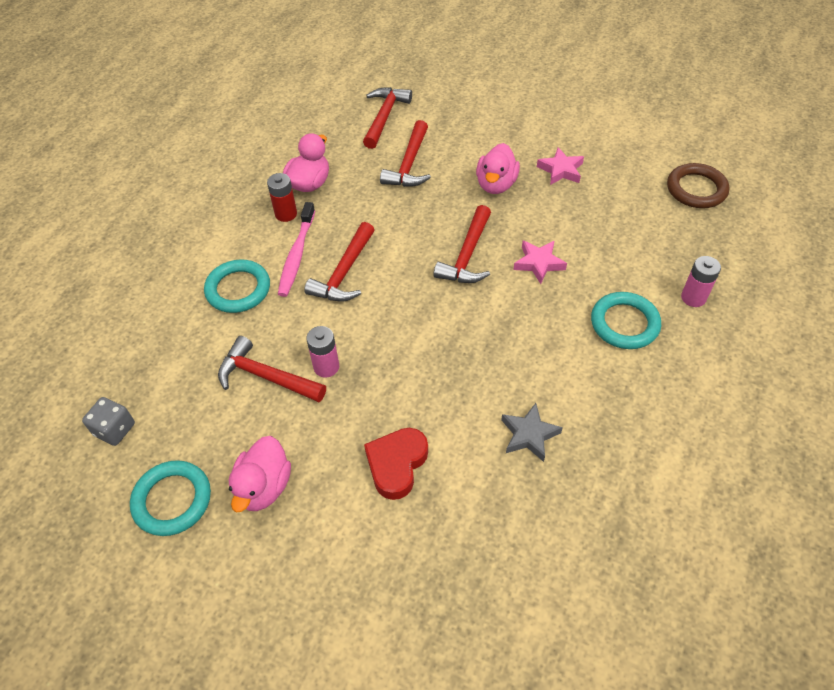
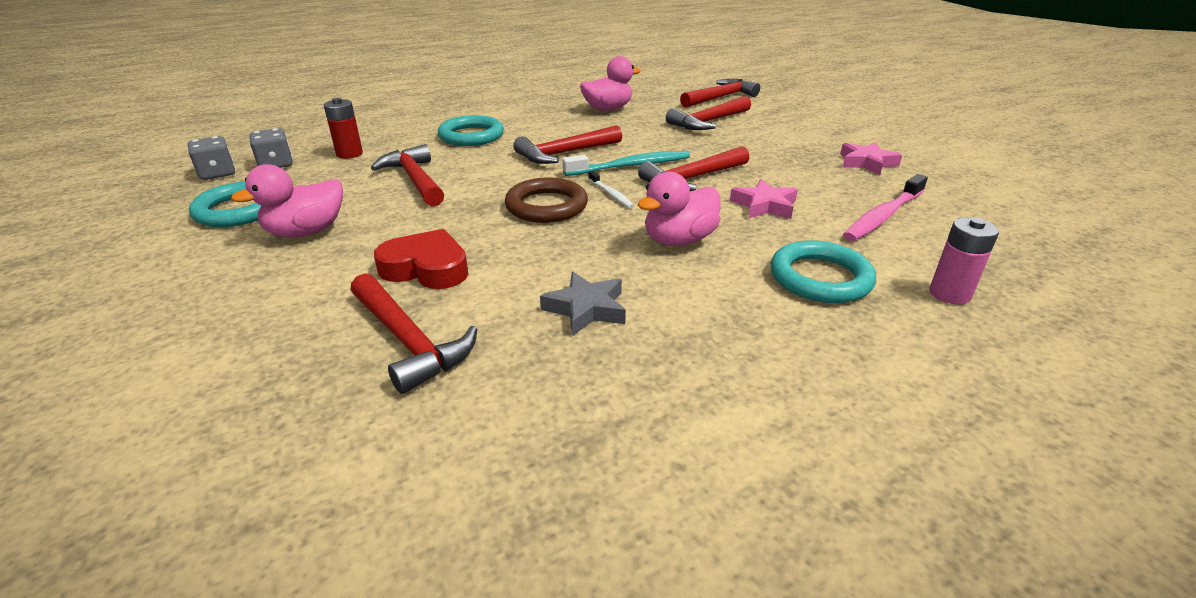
camera: 35 degrees right, 20 degrees down
(77, 473) = (217, 174): none -> grey dice
(286, 214) = (566, 116): red battery -> red battery (349, 154)
(297, 255) = (542, 135): pink toothbrush -> pink toothbrush (883, 216)
(326, 367) = (468, 192): pink battery -> none
(396, 464) = (426, 268): red heart -> red heart turned 45 degrees clockwise
(410, 263) = (631, 166): none -> turquoise toothbrush
(431, 308) = (611, 194): none -> white toothbrush
(462, 529) = (409, 341): none -> red hammer
(496, 184) = (780, 152): pink duck -> pink duck (679, 240)
(696, 189) = (1044, 220): brown ring -> brown ring (546, 206)

